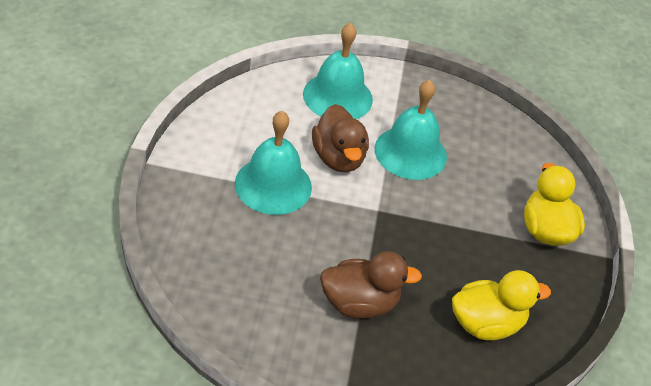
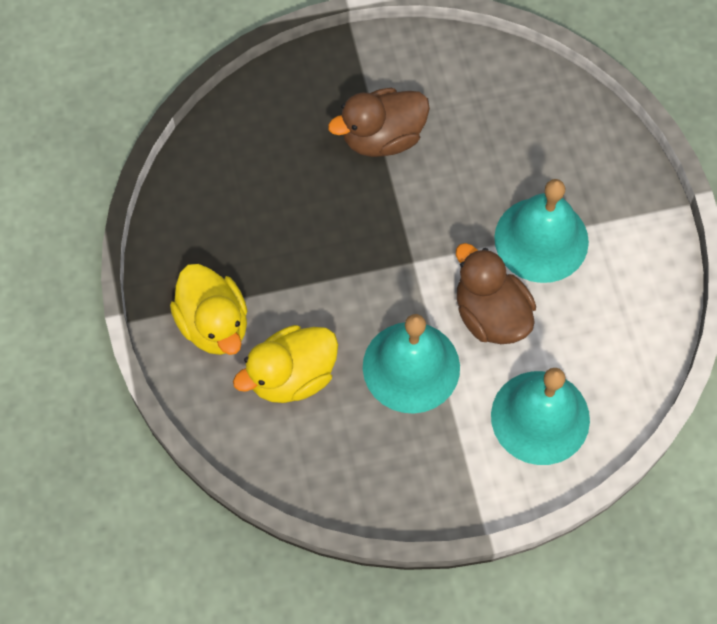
camera: 165 degrees right, 20 degrees up
(486, 324) = (248, 171): yellow duck -> yellow duck (292, 376)

